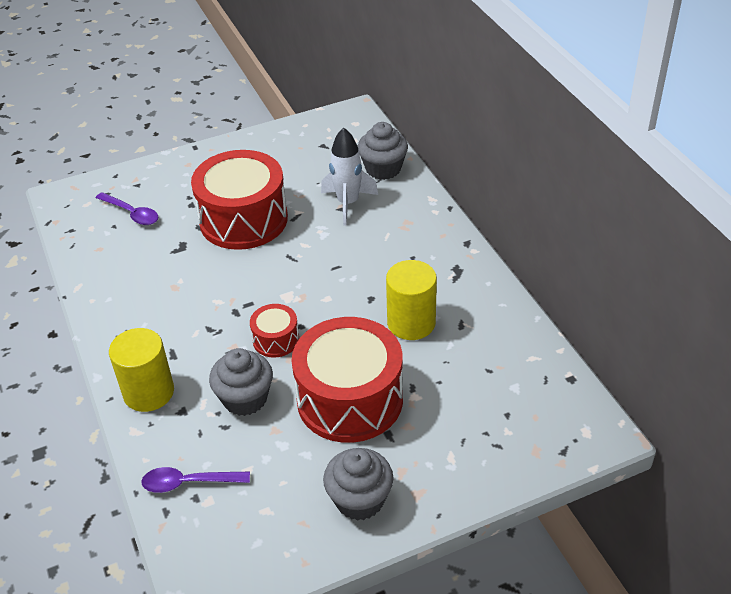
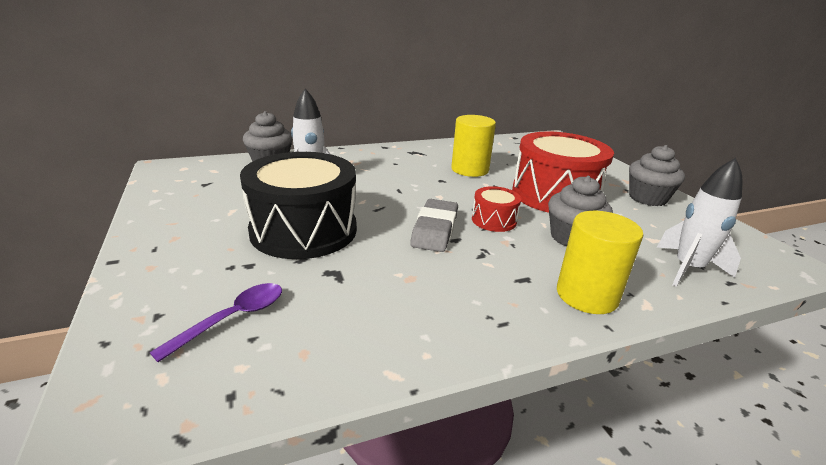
camera: 90 degrees left, 15 degrees down
(189, 483) = (688, 269): purple spoon -> white rocket
(243, 219) = (304, 230): red drum -> black drum
(251, 297) = (434, 230): none -> grey eraser

